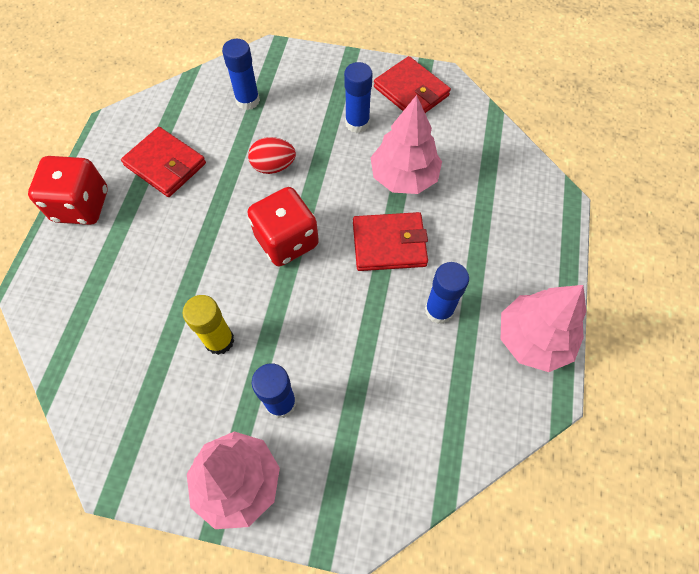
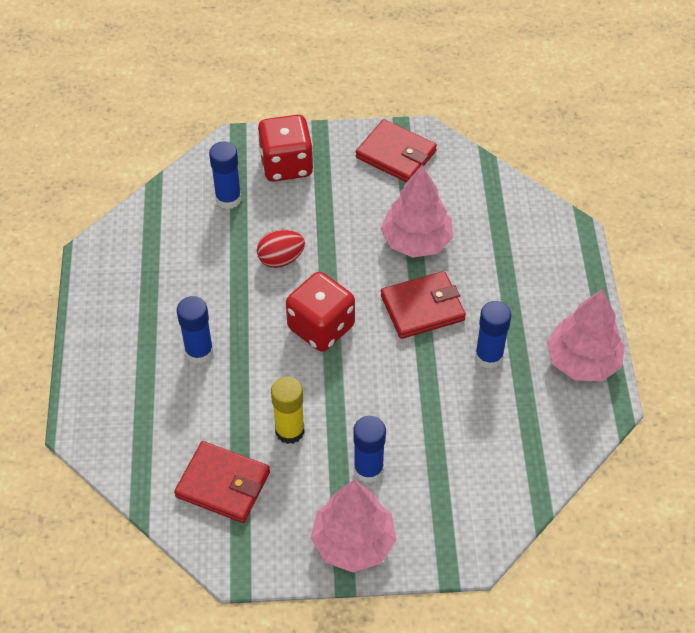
camera: 15 degrees left, 10 degrees down
(81, 206) = (97, 340): red dice -> red dice (286, 165)
(165, 164) = (167, 281): red wallet -> red wallet (223, 484)
(357, 123) = (351, 198): blue glue stick -> blue glue stick (199, 352)

